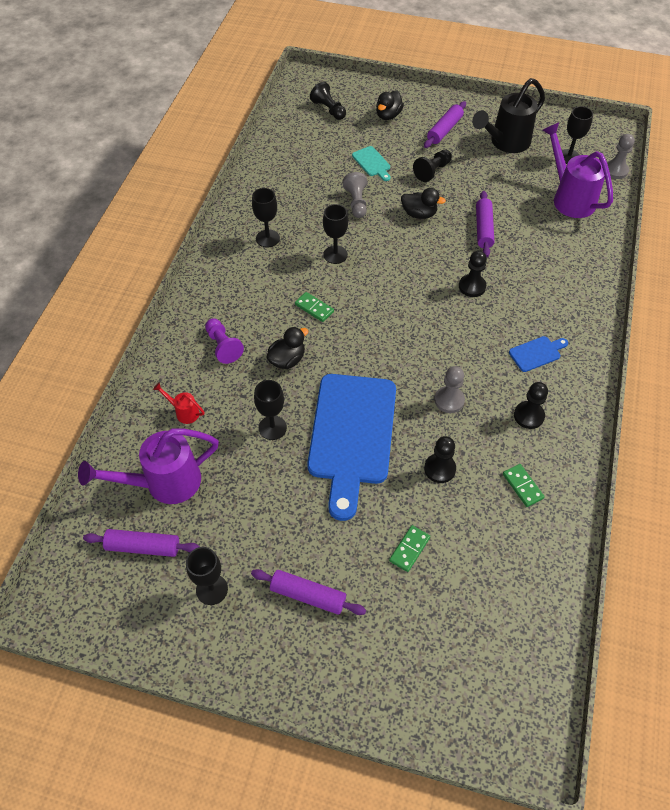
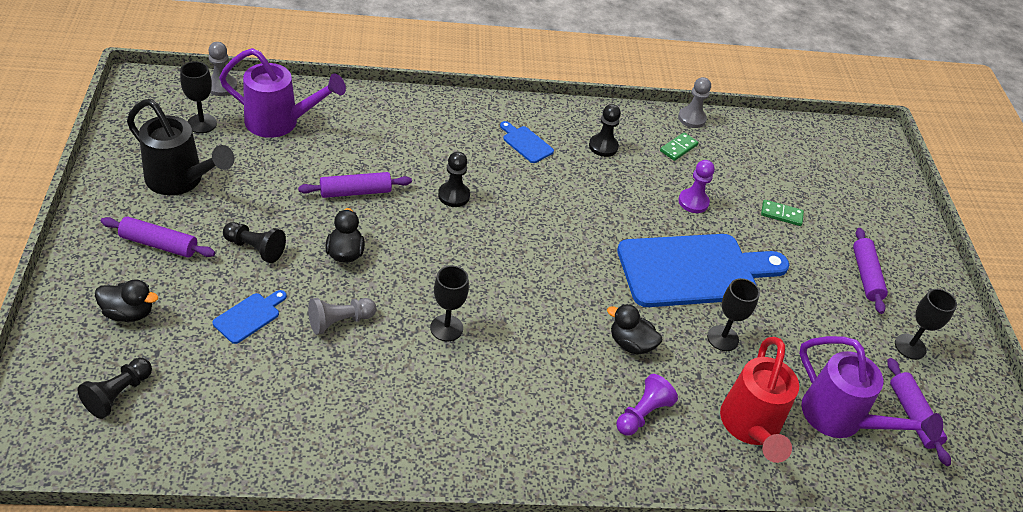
camera: 115 degrees left, 10 degrees down
(184, 412) = (750, 428): red watering can -> red watering can, size x2.22
(267, 238) = (441, 411): black goblet -> none
(314, 308) = (544, 333): green domino -> none
(372, 163) = (249, 316): turquoise cutting board -> blue cutting board
(439, 469) = (693, 202): black pawn -> purple pawn
(449, 400) = (614, 202): grey pawn -> grey pawn (691, 118)
(569, 198) = (280, 123): purple watering can -> purple watering can turned 120 degrees counterclockwise

